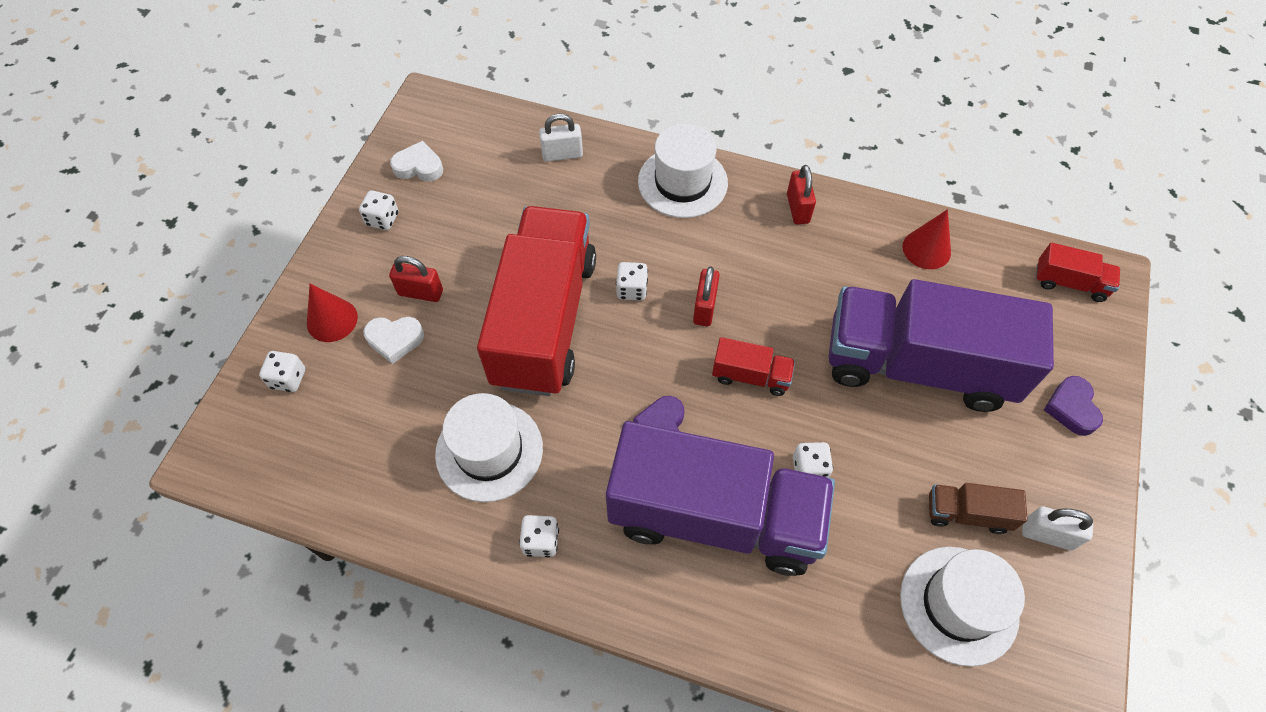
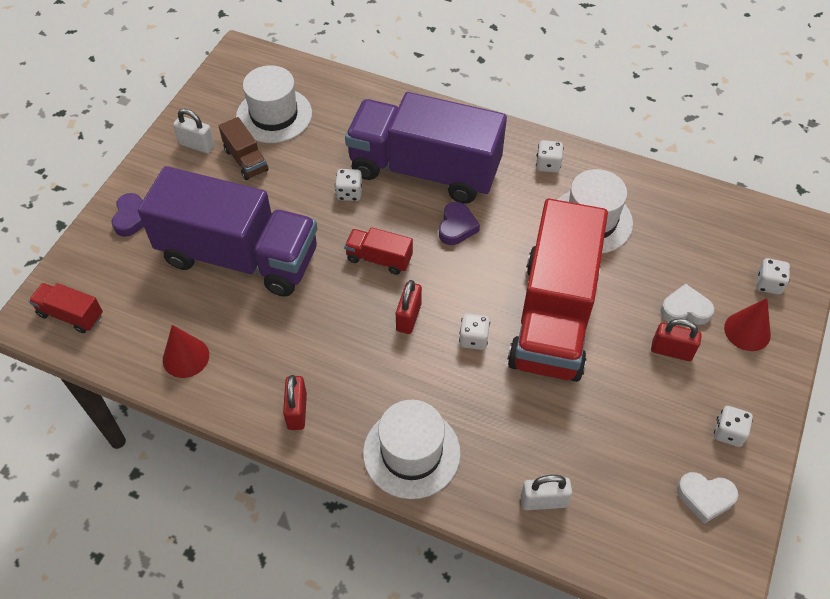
camera: 175 degrees left, 5 degrees down
(967, 513) = (246, 160): brown truck -> brown truck turned 45 degrees clockwise

